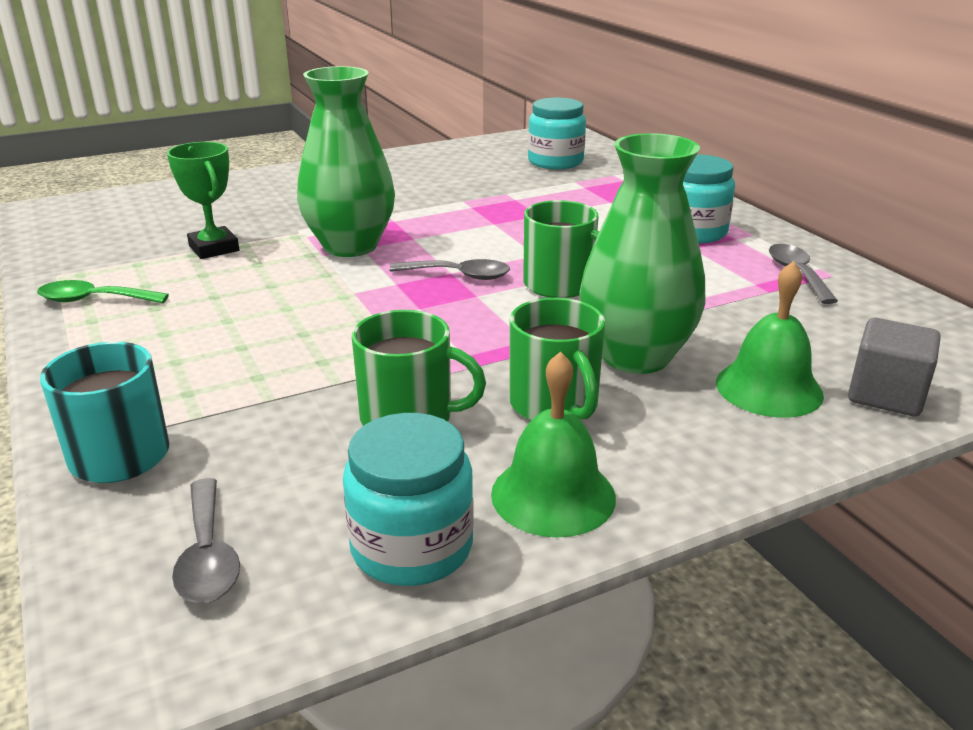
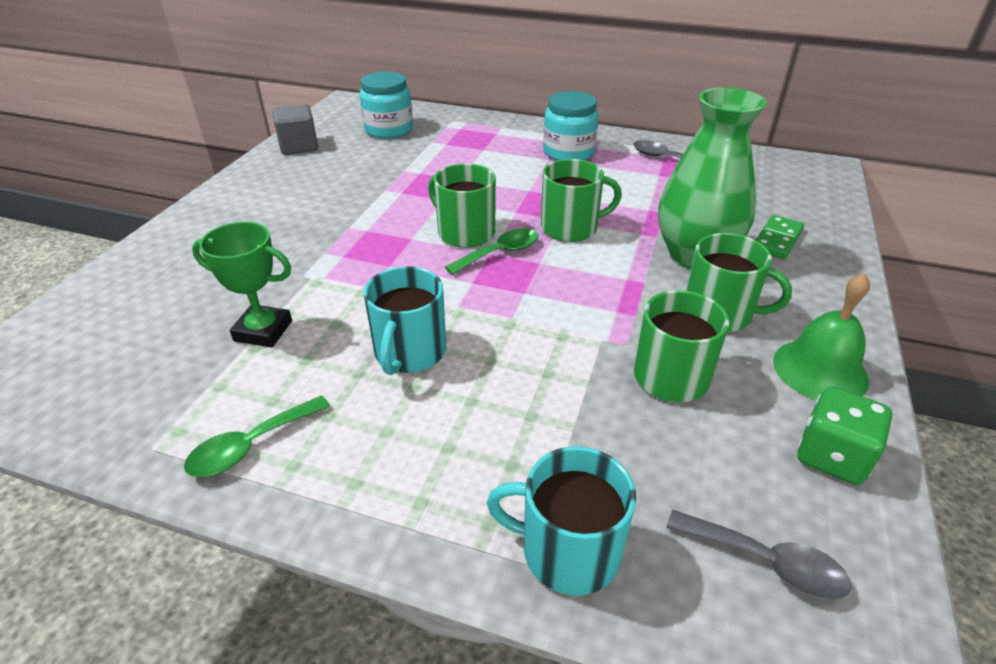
camera: 45 degrees left, 10 degrees up
(266, 302) = (409, 352): none -> turquoise mug
(350, 246) = (378, 269): green vase -> none
(412, 547) = (832, 456): turquoise jar -> green dice
(459, 275) = (500, 253): grey spoon -> green spoon
(462, 251) = (465, 232): none -> green mug
(769, 388) = (777, 240): green bell -> green domino
(886, 395) = (818, 215): grey cube -> grey cube (299, 146)

